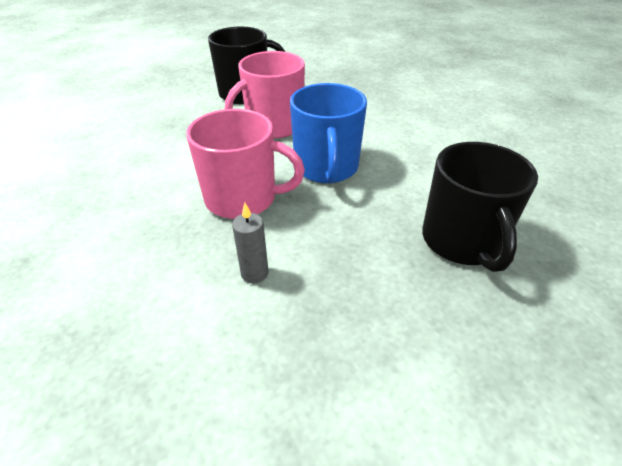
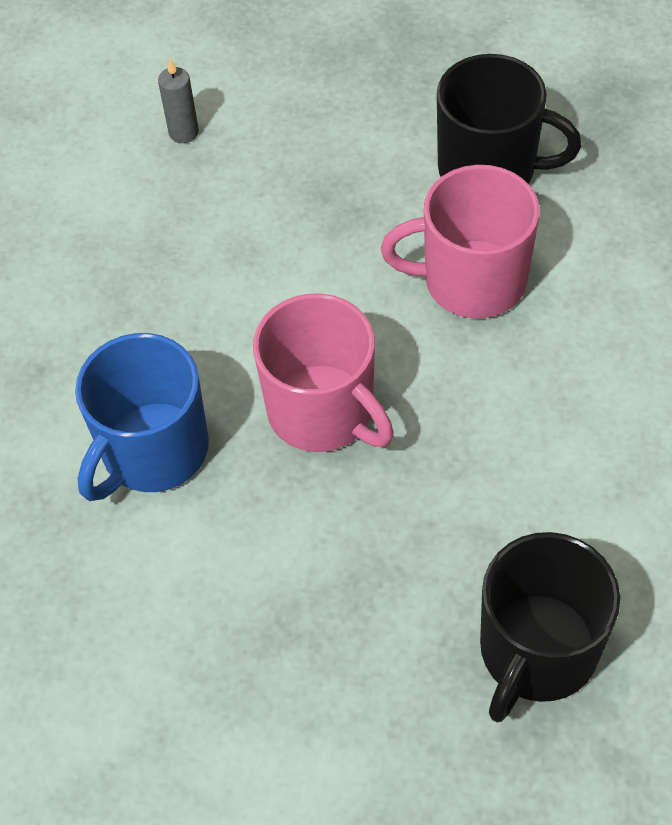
camera: 40 degrees right, 15 degrees up
(254, 273) = (256, 538): grey candle -> grey candle (183, 132)
(326, 168) = (476, 418): blue mug -> blue mug (153, 451)

